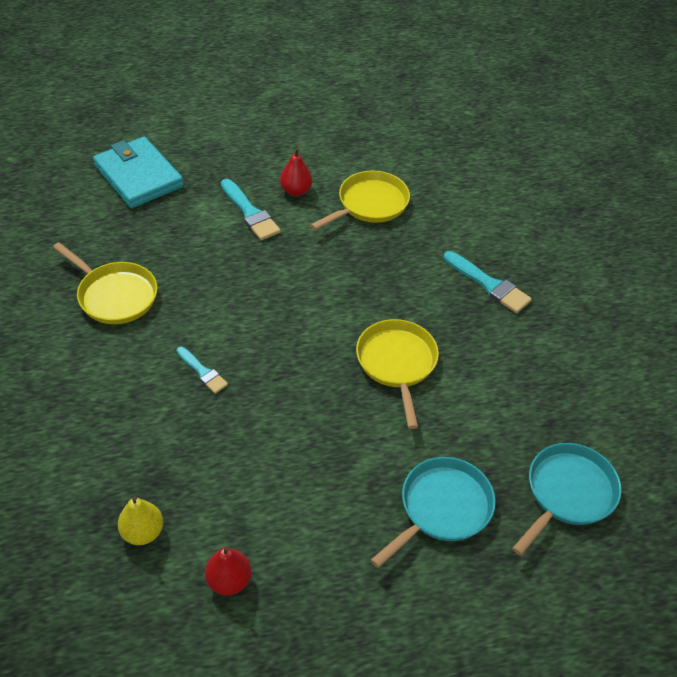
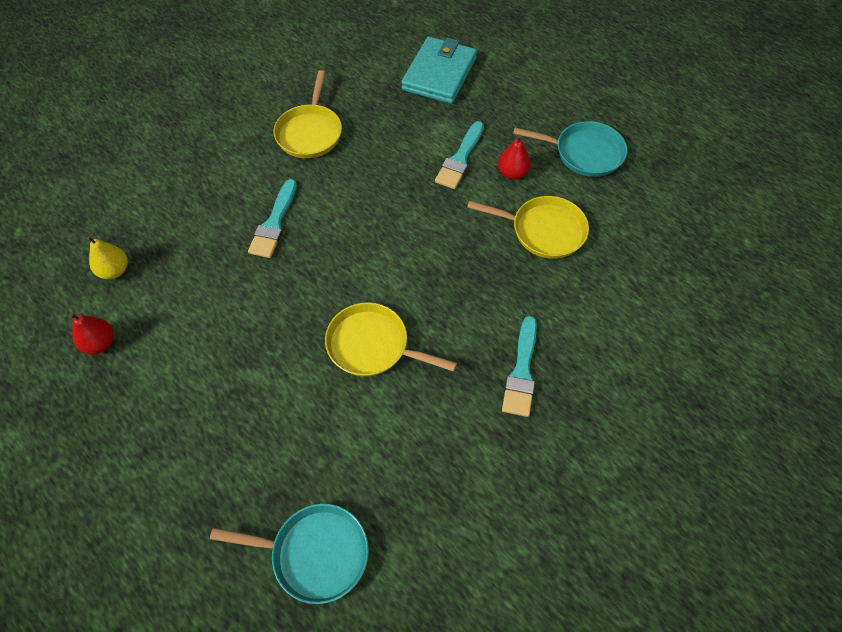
camera: 60 degrees right, 10 degrees up
(203, 372) = (274, 223): turquoise brush -> turquoise brush, size x1.59
(397, 363) = (372, 345): yellow pan -> yellow pan turned 120 degrees counterclockwise
(442, 508) = (240, 455): turquoise pan -> turquoise pan (584, 153)

